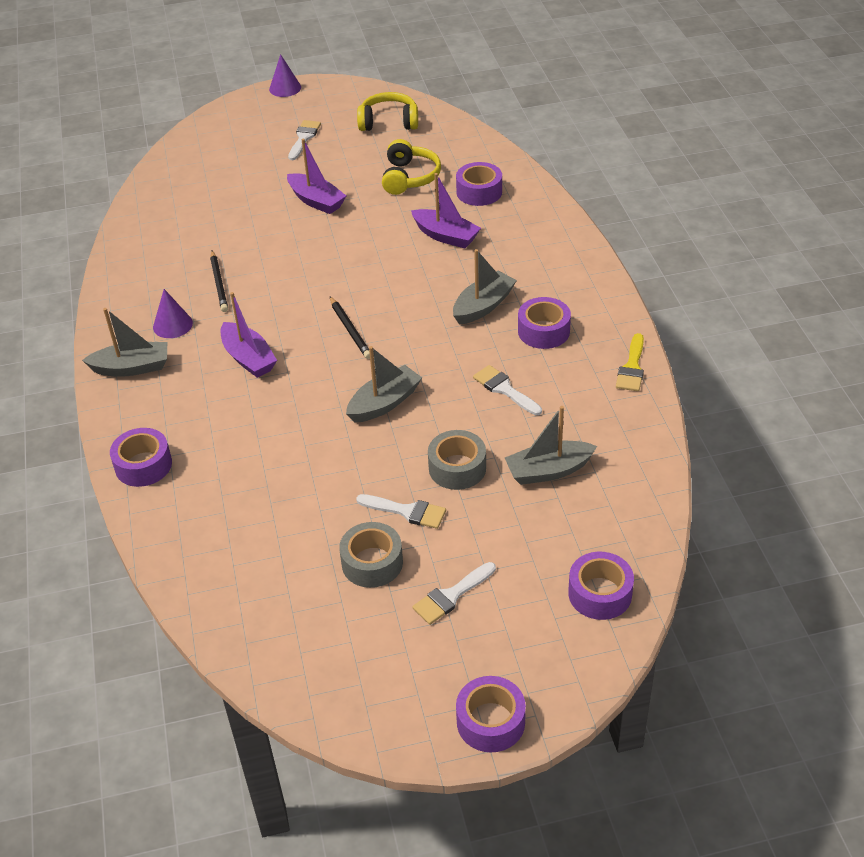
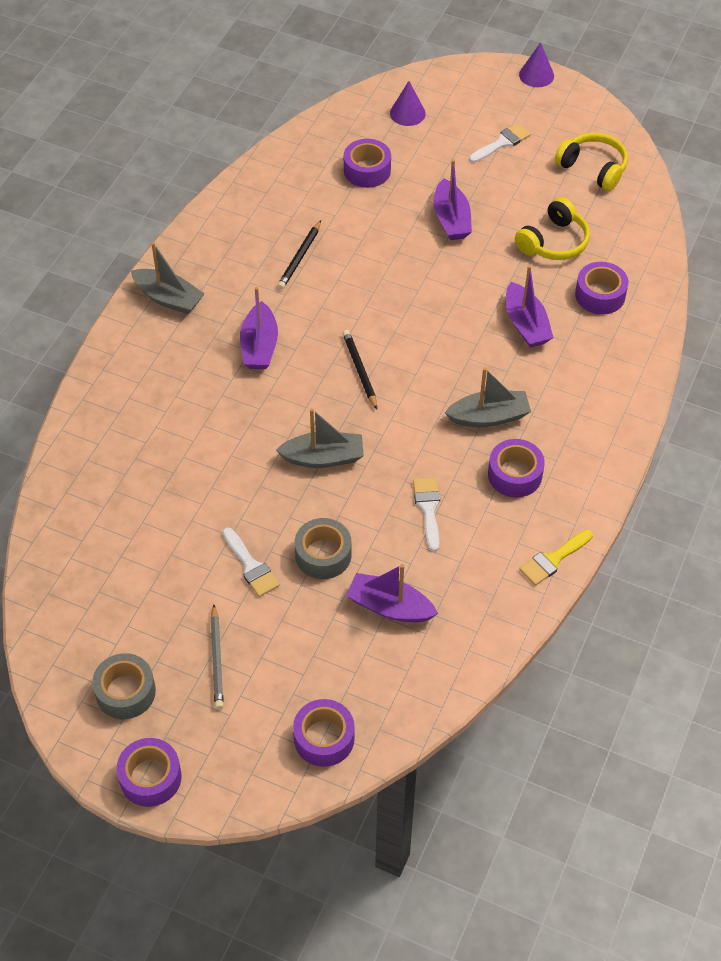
camera: 35 degrees right, 10 degrees up
(143, 465) = (104, 394): purple tape -> purple tape (367, 170)
(172, 325) = (231, 276): purple cone -> purple cone (407, 113)
(350, 330) = (360, 370): black pencil -> black pencil turned 150 degrees clockwise
(372, 563) = (187, 591): grey tape -> grey tape (125, 692)
(451, 596) = (216, 660): white brush -> grey pencil
(548, 471) = (390, 607): grey boat -> purple boat

